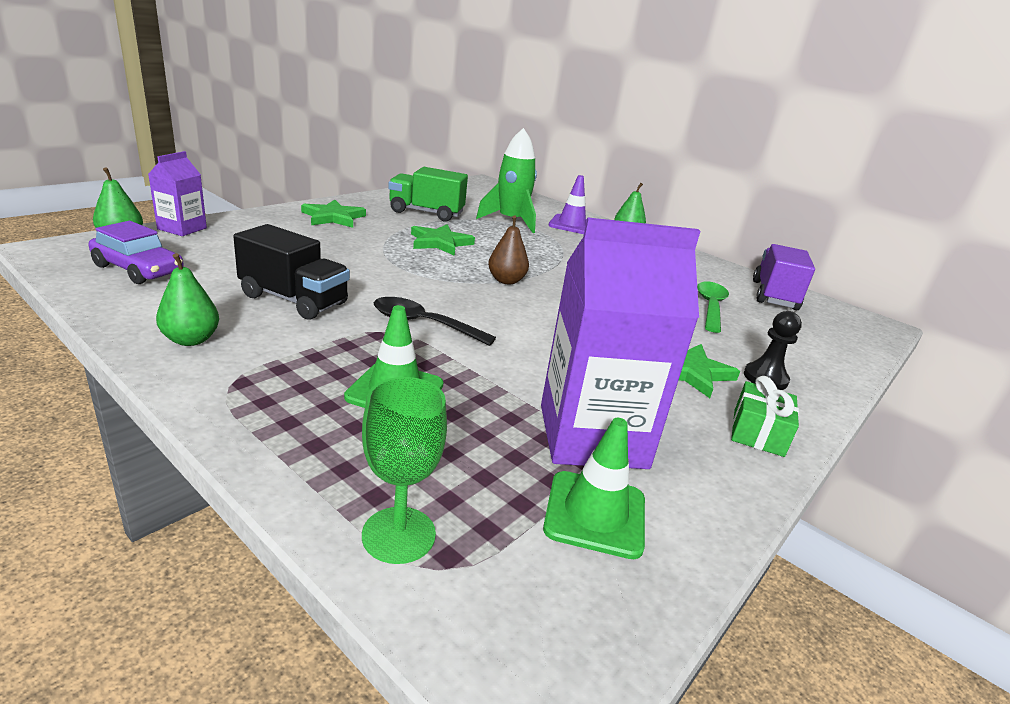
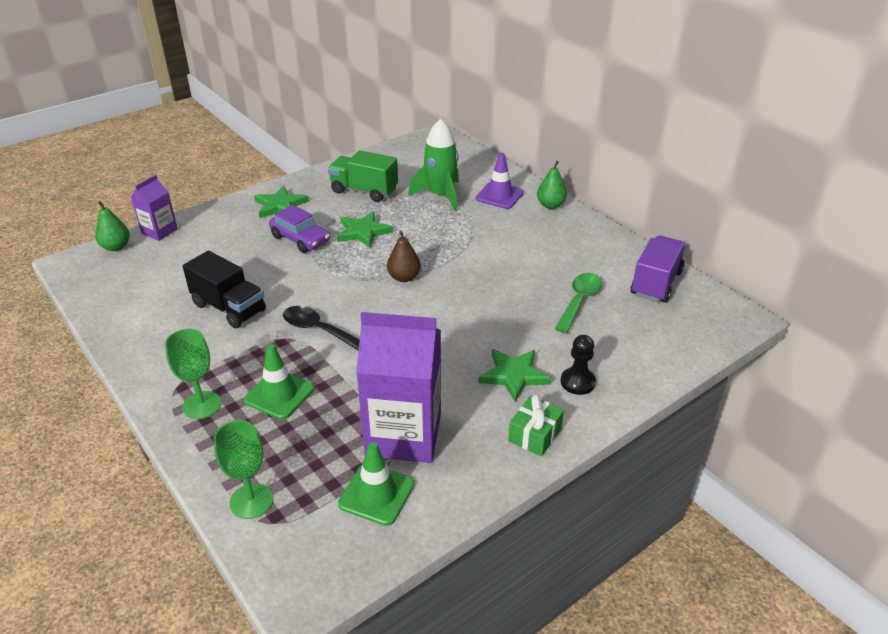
camera: 15 degrees right, 10 degrees up
(139, 269) = (126, 281): purple car -> purple car (300, 239)
(191, 340) = (154, 350): green pear -> none
(279, 404) = (202, 405): none -> green goblet

